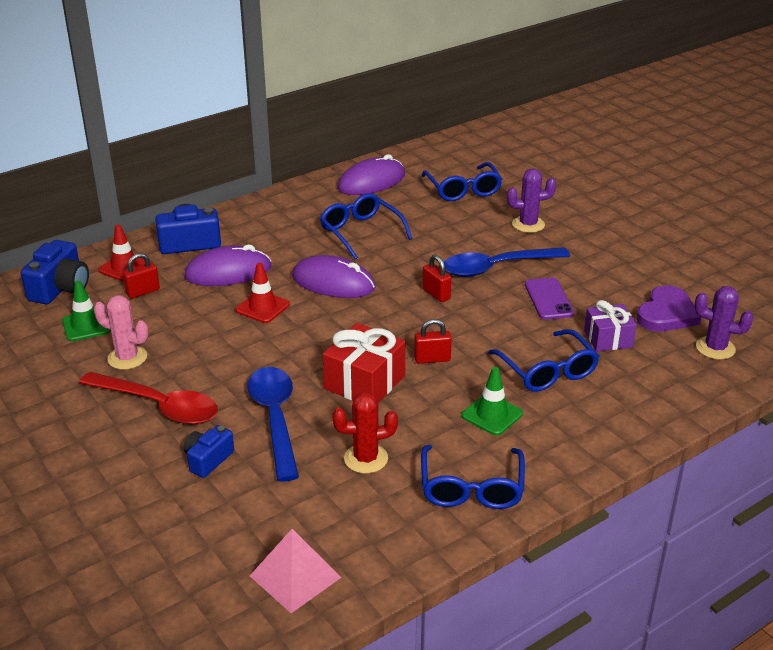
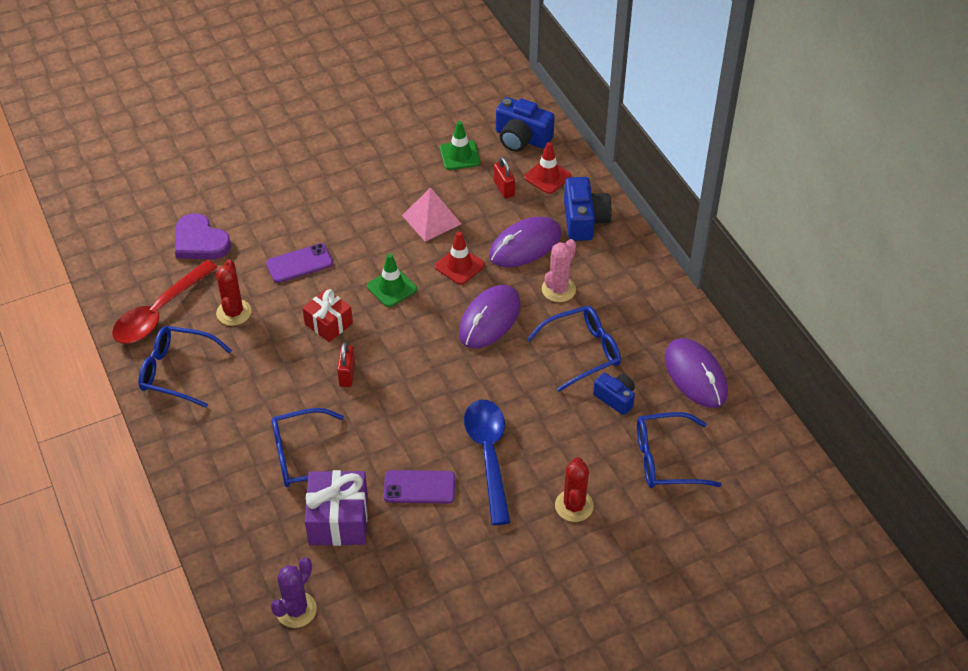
camera: 100 degrees right, 15 degrees up
(127, 358) = (407, 180): pink cactus -> pink cactus (558, 289)
(158, 406) = (338, 197): red spoon -> red spoon (160, 312)
(208, 460) = (266, 223): blue camera -> blue camera (615, 398)
(228, 272) = (525, 245): purple mouse -> purple mouse turned 60 degrees clockwise
(275, 419) = (299, 263): blue spoon -> purple phone
(295, 576) = (133, 262): pink pyramid -> pink pyramid (431, 219)
(364, 382) = (328, 323): red gift -> red gift, size x0.66
(436, 294) = (451, 395): red padlock -> none
(492, 415) = (257, 402): green traffic cone -> green traffic cone (391, 288)
(528, 224) = (574, 506): purple cactus -> red cactus
(608, 339) = (338, 520): purple gift -> purple gift, size x1.50
(667, 313) = (366, 587): purple heart -> purple heart (200, 241)

